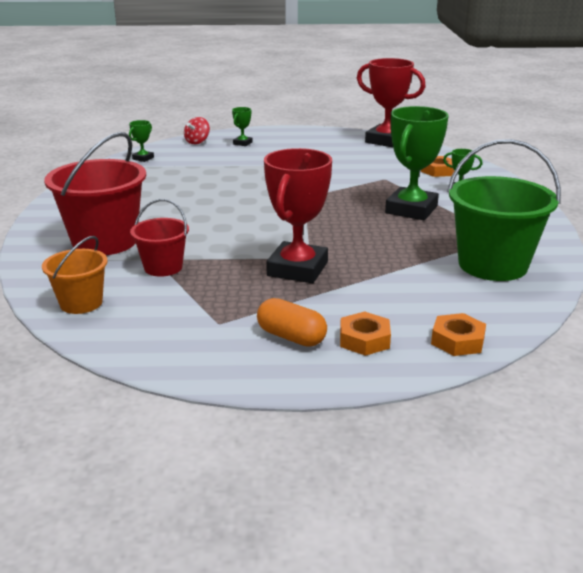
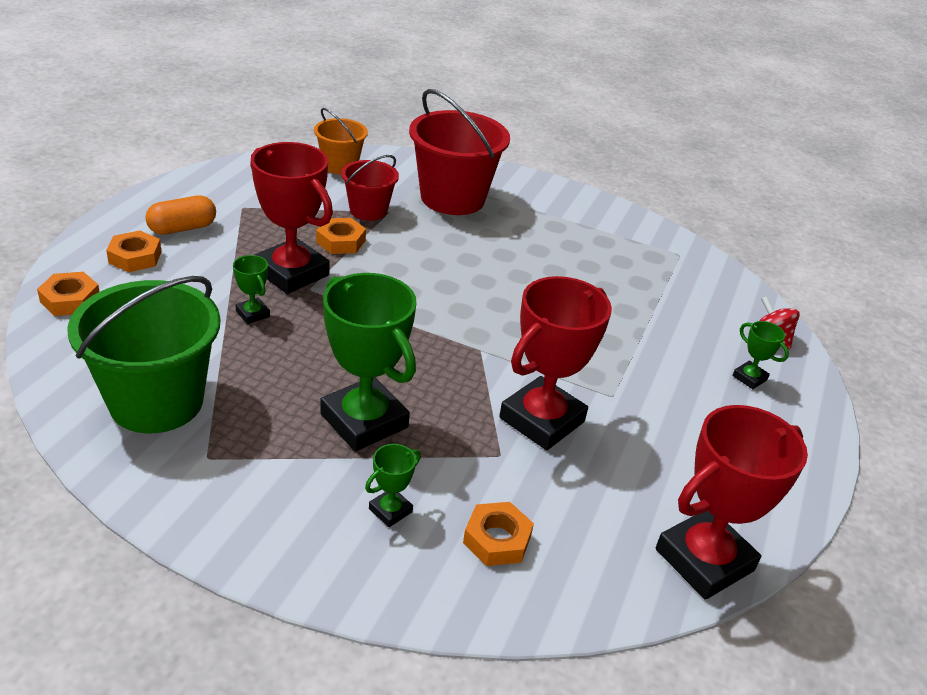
camera: 110 degrees right, 10 degrees up
(143, 158) = (707, 276): green trophy -> green trophy (253, 314)
(228, 264) = (341, 241): none -> orange nut
(344, 175) = (542, 420): none -> red trophy

